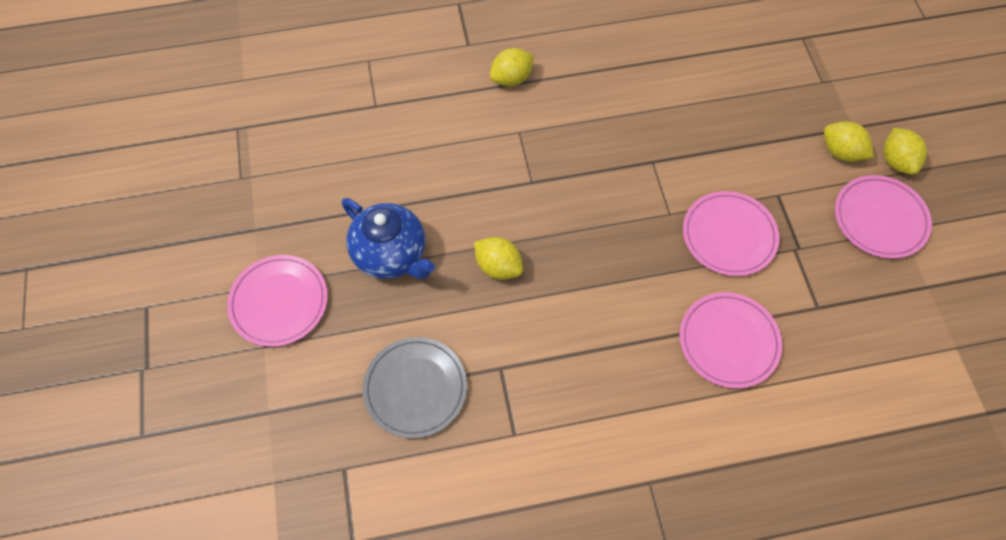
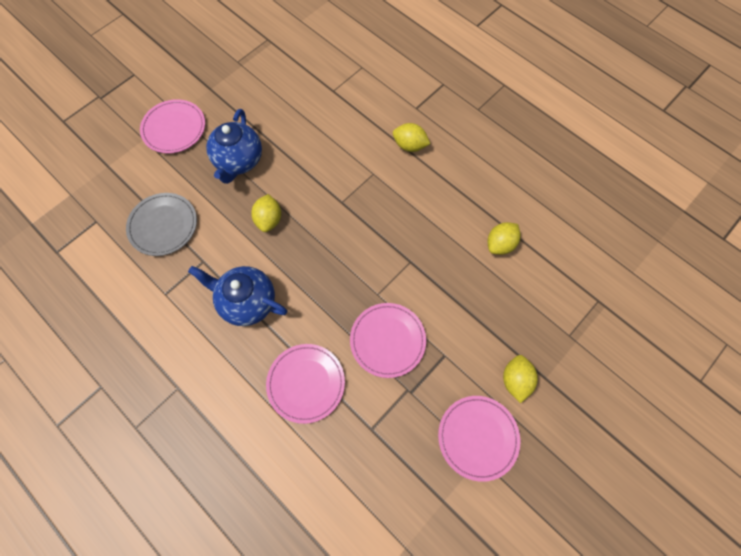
camera: 55 degrees right, 5 degrees up
(590, 348) = (247, 302): none -> blue teapot
(896, 161) = (539, 425): yellow lemon -> yellow lemon (500, 244)

